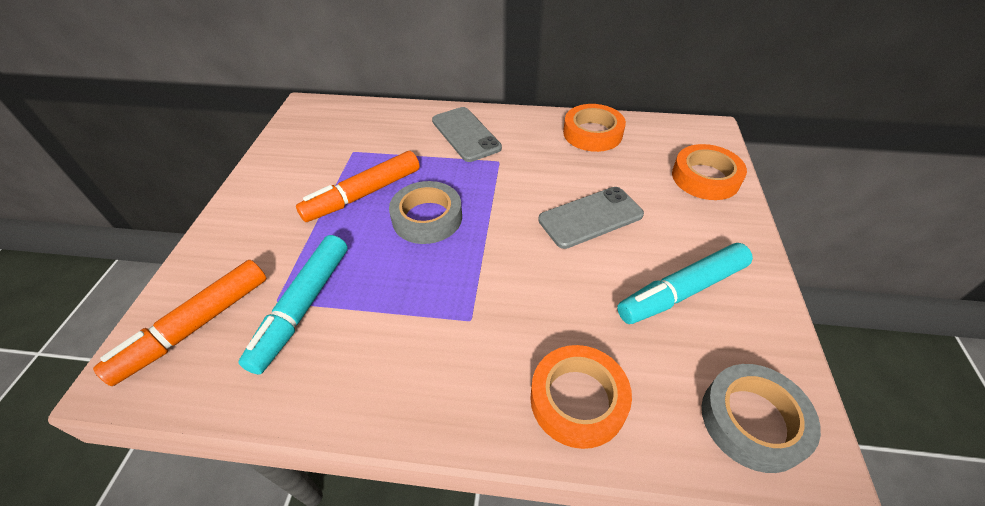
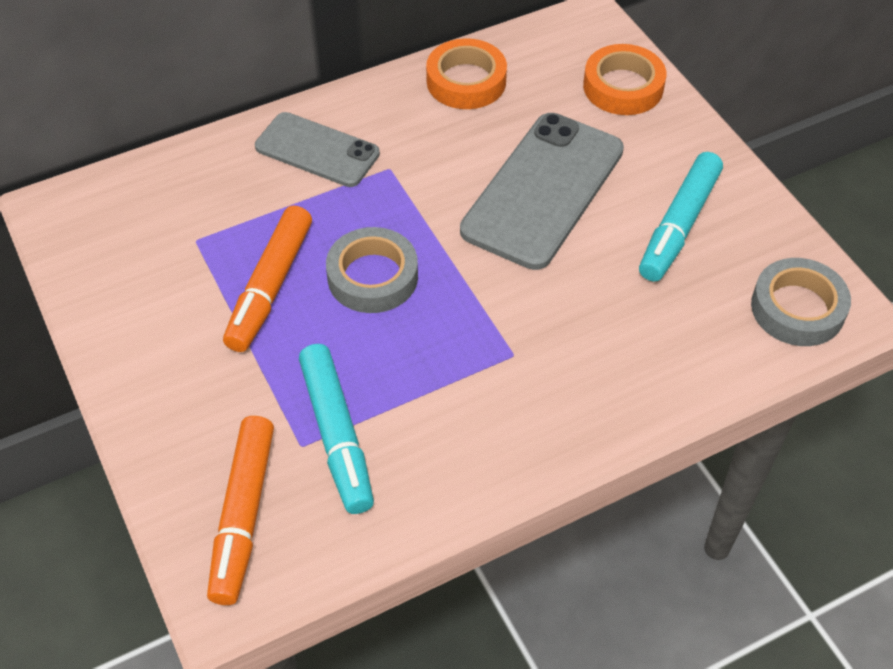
camera: 35 degrees left, 5 degrees up
(578, 399) = (659, 368): orange tape -> none
(590, 217) = (543, 190): grey phone -> grey phone, size x1.60

